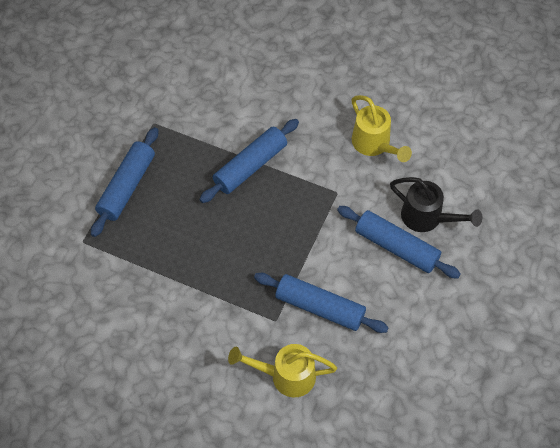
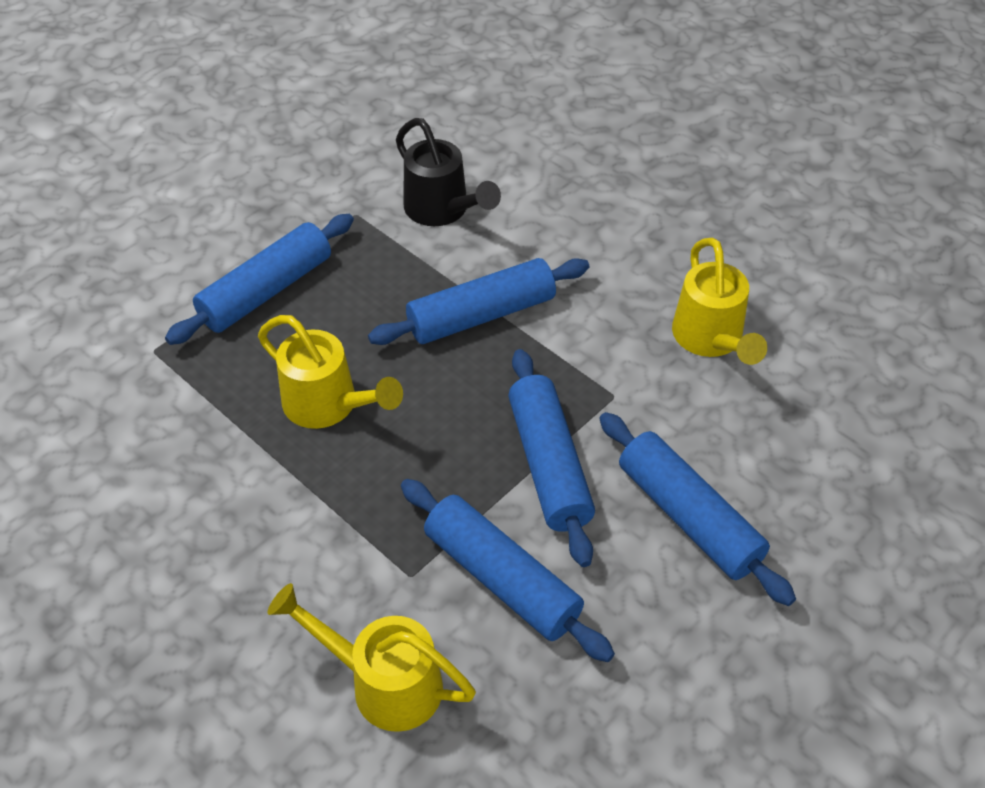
camera: 20 degrees right, 10 degrees down
(193, 243) = (328, 405): none -> yellow watering can
(319, 241) = (548, 465): none -> blue rolling pin
(427, 218) = (765, 484): black watering can -> black watering can (442, 210)

